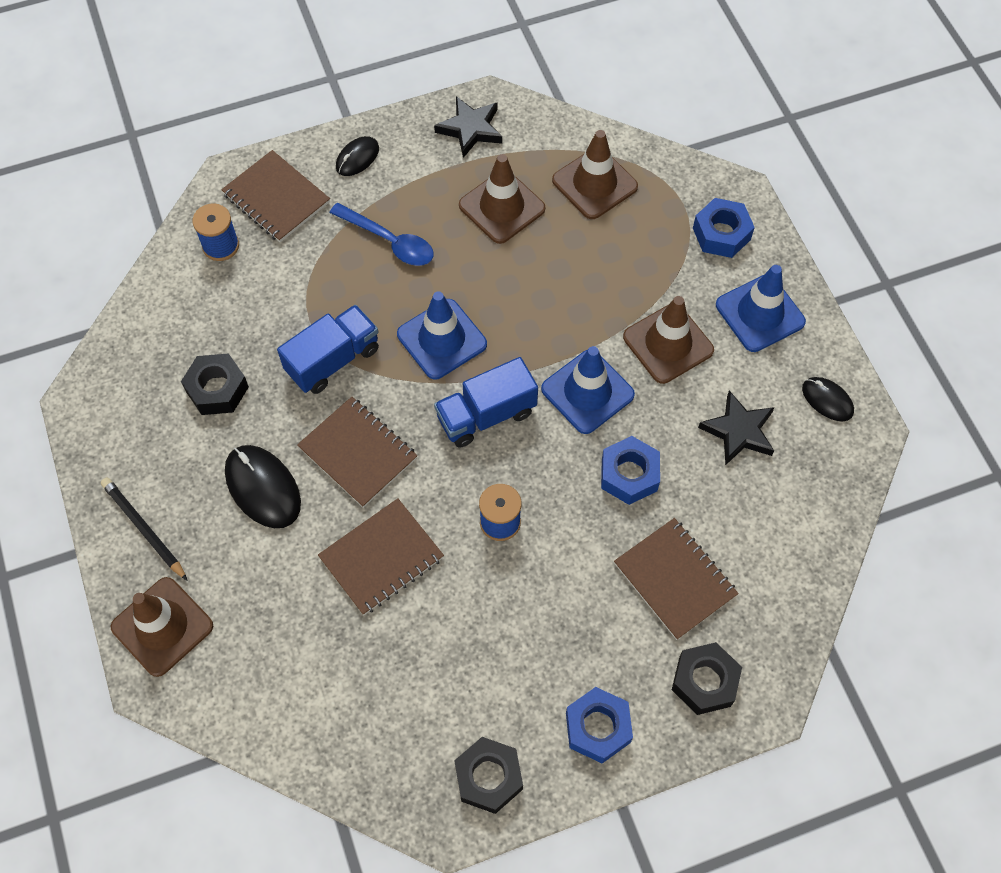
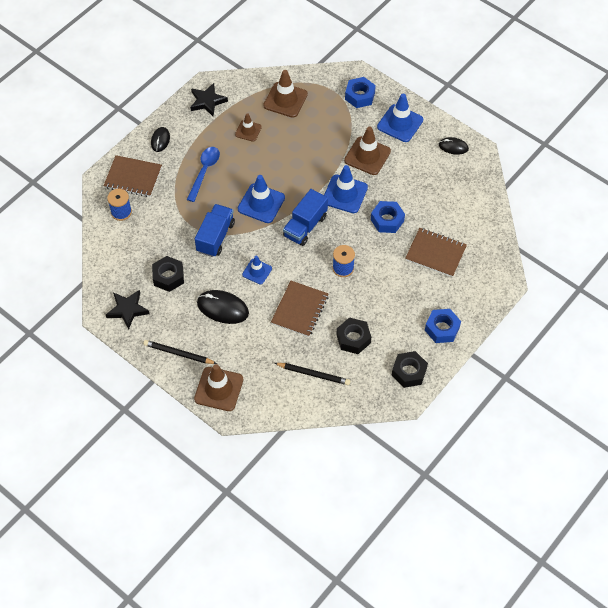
camera: 30 degrees left, 5 degrees down
(327, 688) = (314, 374): none -> black pencil
(358, 453) = (257, 271): brown notebook -> blue traffic cone
(389, 241) = (204, 171): blue spoon -> blue spoon turned 75 degrees counterclockwise
(502, 207) = (248, 131): brown traffic cone -> brown traffic cone, size x0.60
(704, 681) = (474, 287): black nut -> black nut (353, 338)
(739, 431) = (423, 178): black star -> black star (127, 310)

